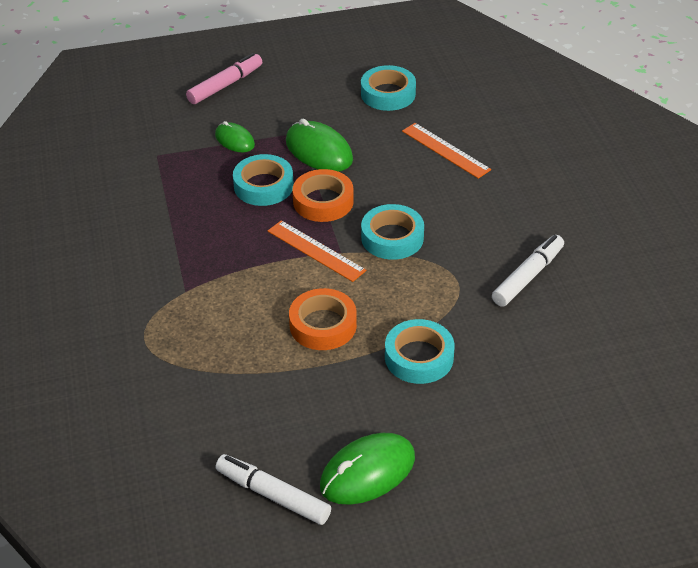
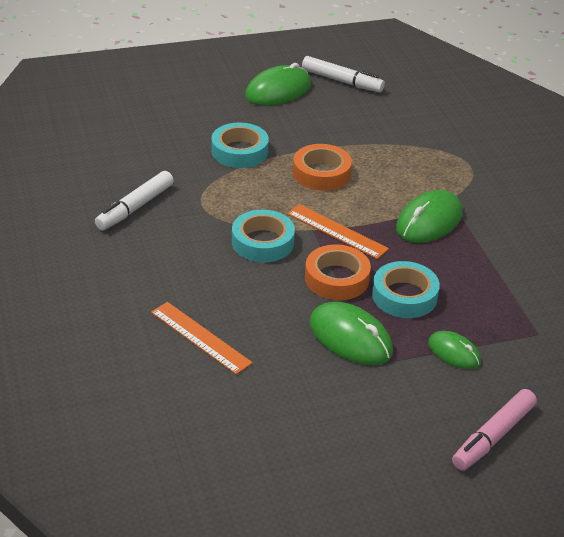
camera: 175 degrees right, 5 degrees down
(217, 263) = (429, 221): none -> green mouse
(388, 94) = (270, 421): turquoise tape -> none

